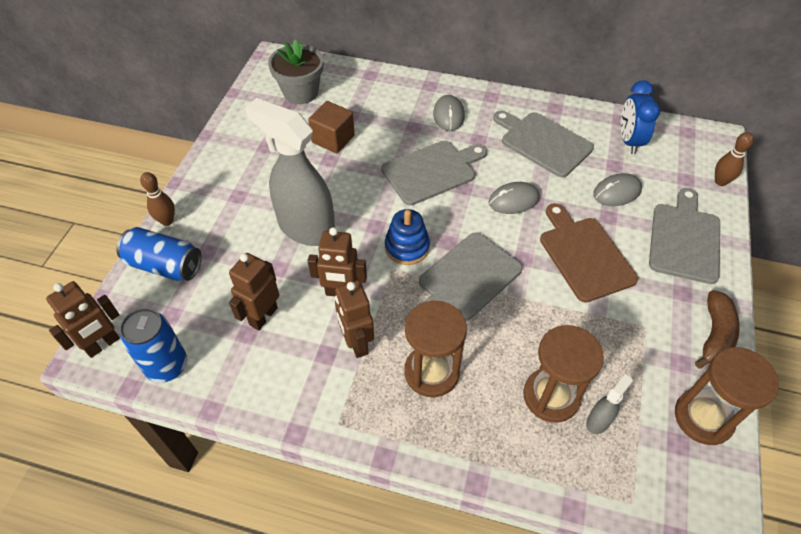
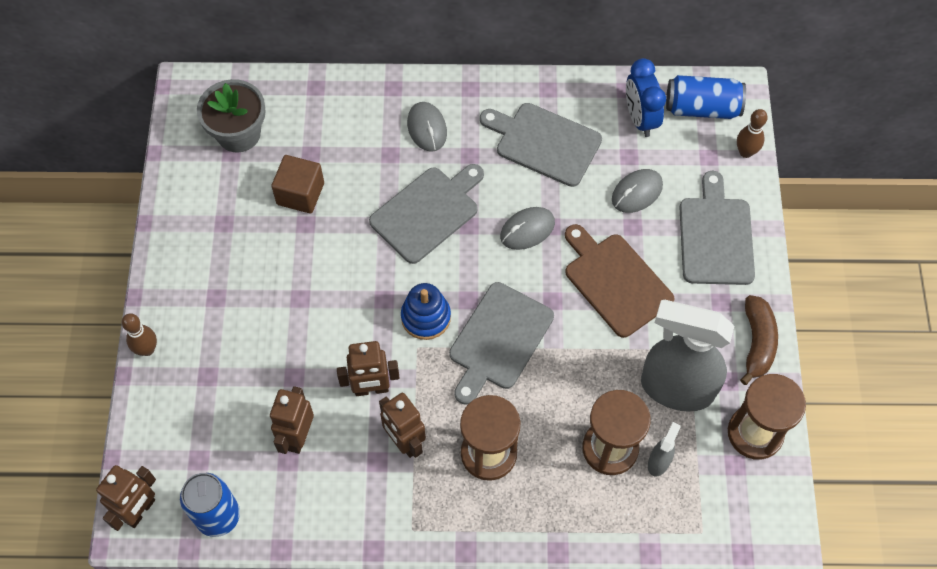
camera: 15 degrees left, 10 degrees up
(165, 265) = (168, 404): blue can -> blue can (702, 108)
(306, 228) = (308, 321): grey spray bottle -> grey spray bottle (676, 388)

